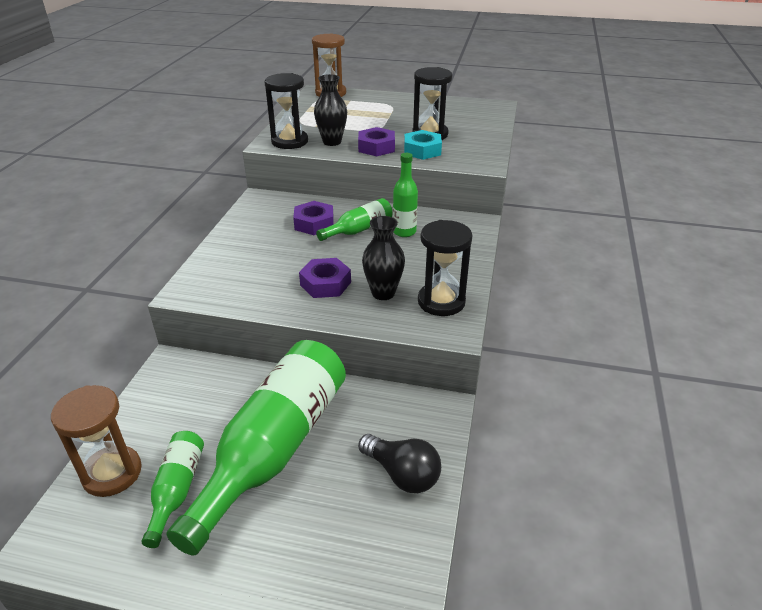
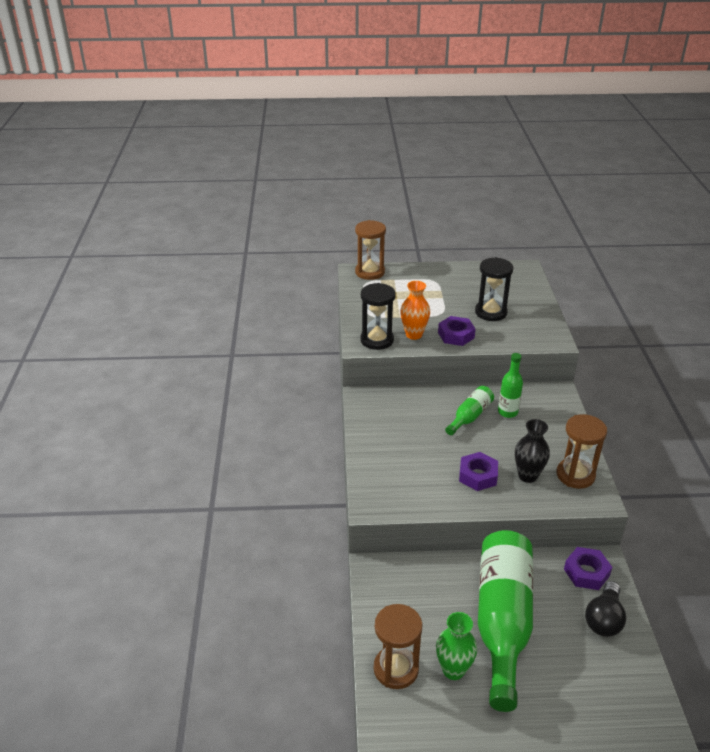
camera: 15 degrees left, 0 degrees up
(177, 490) = (453, 670): green bottle -> green vase
(314, 223) = (428, 416): purple nut -> purple nut (586, 572)
(332, 142) = (414, 334): black vase -> orange vase
(402, 474) = (604, 619): black light bulb -> black light bulb turned 90 degrees clockwise
(422, 150) = (496, 333): turquoise nut -> none
(441, 302) = (575, 475): black hourglass -> brown hourglass

